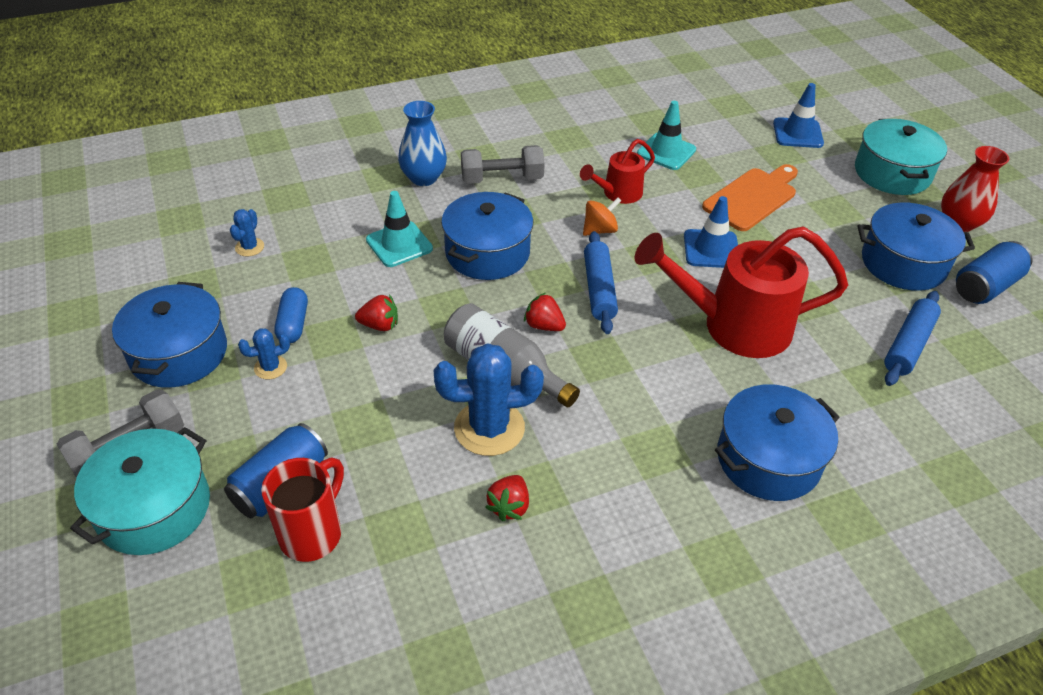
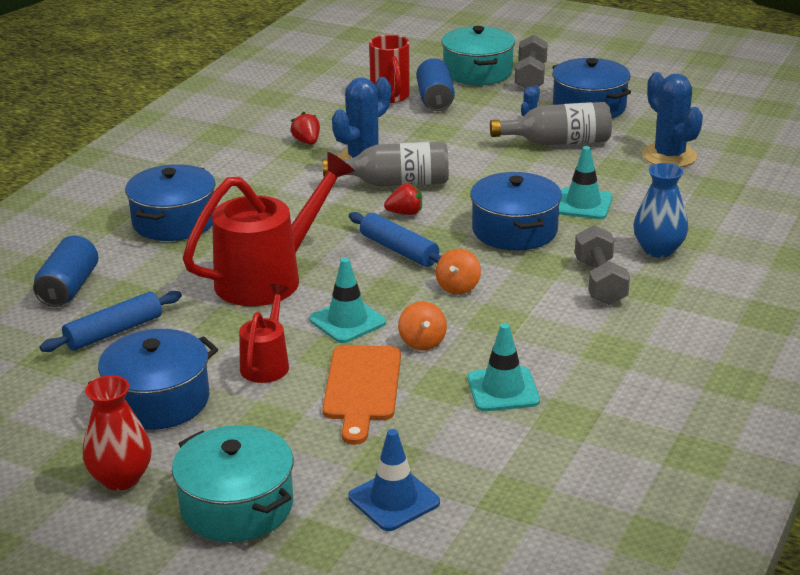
camera: 140 degrees right, 15 degrees down
(249, 247) = (669, 156): blue cactus -> blue cactus, size x2.07
(293, 324) = (558, 142): blue capsule -> grey bottle
(380, 325) = (508, 165): red strawberry -> none
(502, 179) = (600, 282): grey dumbbell -> grey dumbbell turned 45 degrees counterclockwise
(617, 194) = (487, 323): red watering can -> red watering can (267, 363)
(677, 205) = (422, 342): none -> orange spinning top
(711, 249) = (347, 321): blue traffic cone -> turquoise traffic cone
(908, 345) = (114, 332): blue rolling pin -> blue rolling pin turned 60 degrees clockwise
(985, 287) = (62, 419): blue can -> blue can (69, 288)

